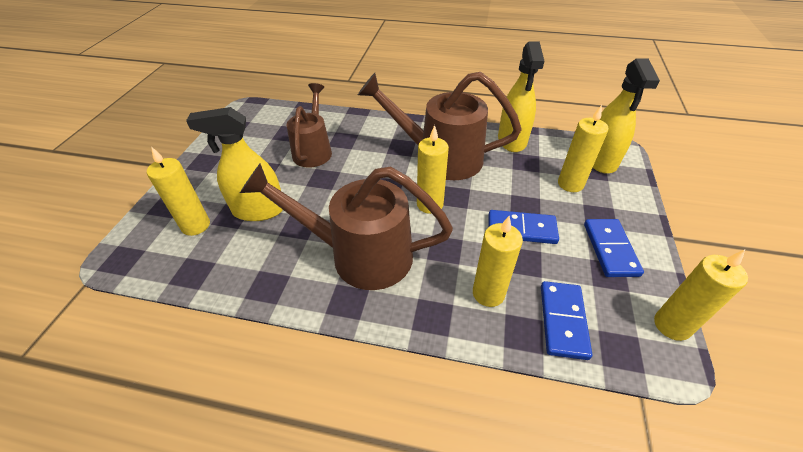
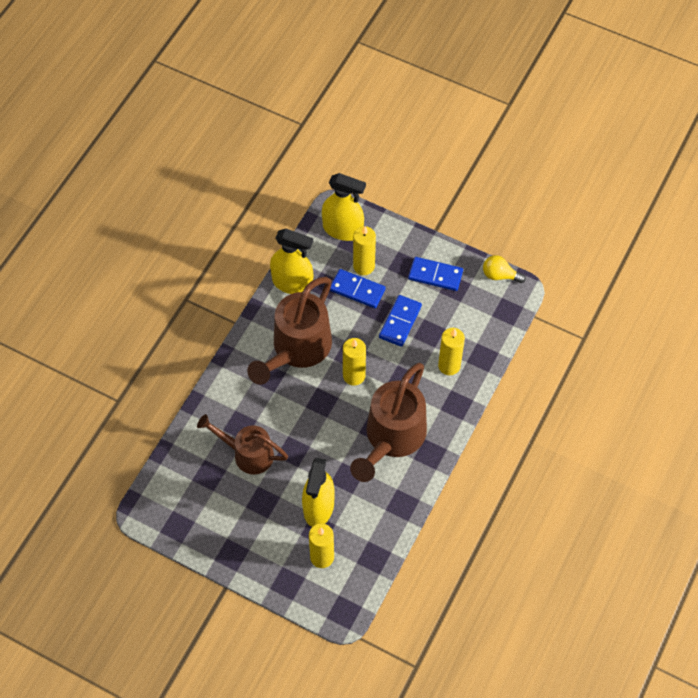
camera: 75 degrees left, 15 degrees up
(563, 321) = (480, 332): blue domino -> blue domino (357, 290)
(672, 325) = (500, 275): yellow candle -> yellow light bulb

